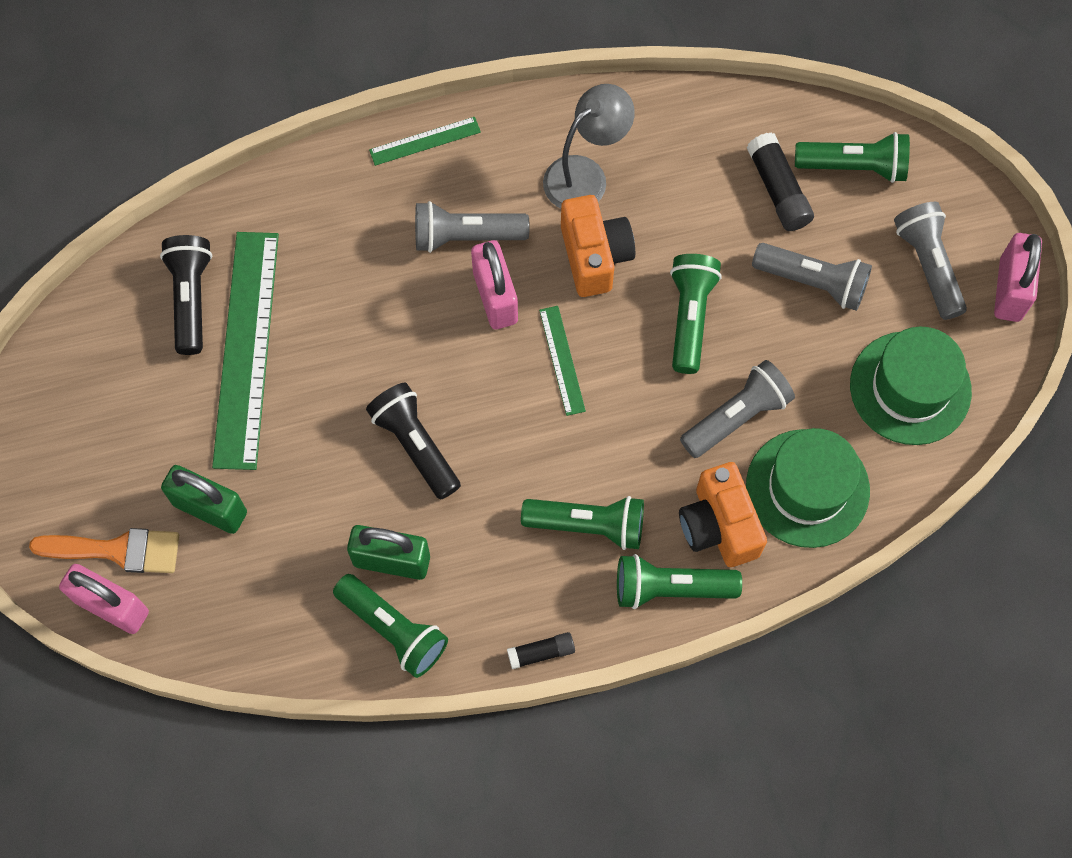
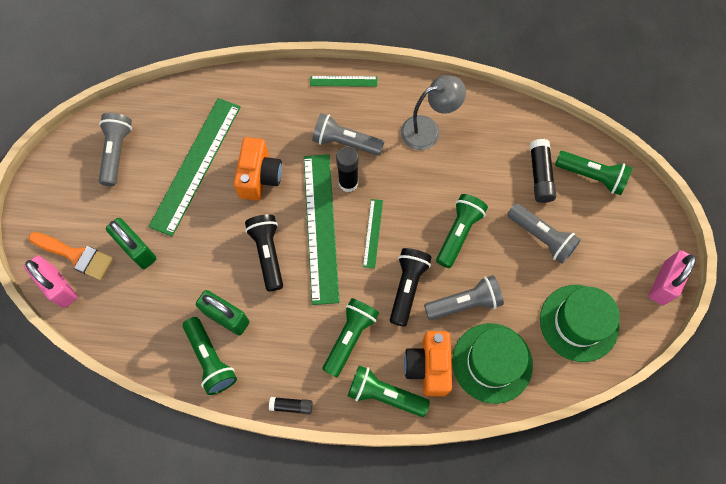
camera: 20 degrees right, 0 degrees up
(191, 298) = (177, 127): black flashlight -> black flashlight (407, 287)
(480, 378) = (321, 227): none -> green ruler
(495, 297) = (348, 183): pink padlock -> black glue stick
(588, 525) = (350, 338): green flashlight -> green flashlight turned 90 degrees counterclockwise
(595, 256) = (415, 179): orange camera -> orange camera (260, 177)
(928, 265) = (616, 251): grey flashlight -> grey flashlight (117, 152)

